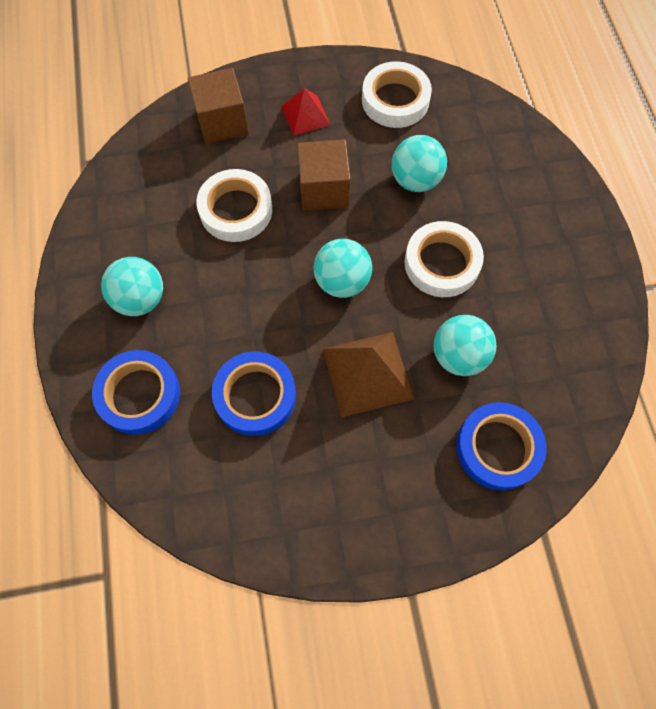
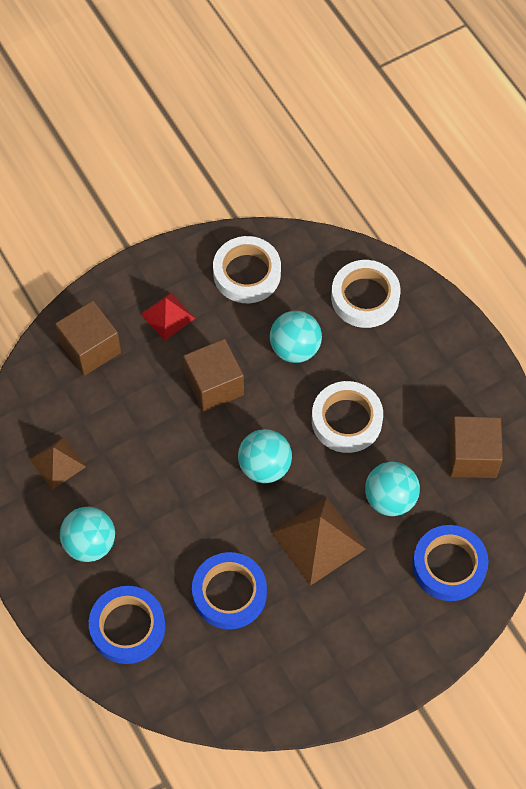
camera: 20 degrees left, 5 degrees down
(145, 213) = (57, 463): none -> brown pyramid
(236, 210) = (141, 431): white tape -> white tape (365, 297)
(561, 341) = (472, 456): none -> brown cube

